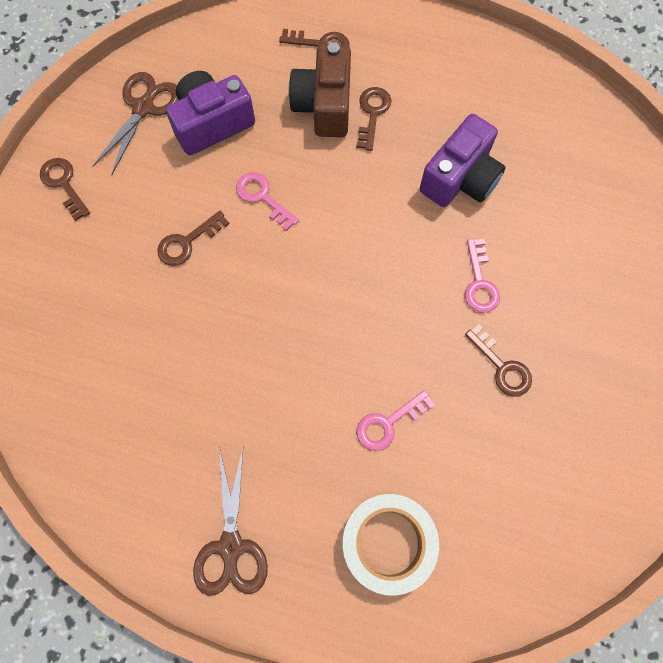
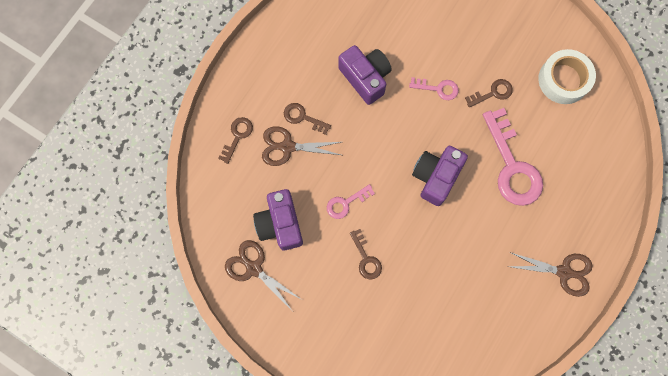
camera: 75 degrees left, 5 degrees up
(63, 184) = (300, 334): brown key -> none
(324, 105) = (287, 147): brown camera -> brown scissors
(336, 310) = (435, 177): none -> purple camera
(388, 423) = (512, 166): pink key -> pink key, size x2.02
(388, 543) = (578, 185): white tape -> white tape (563, 80)

